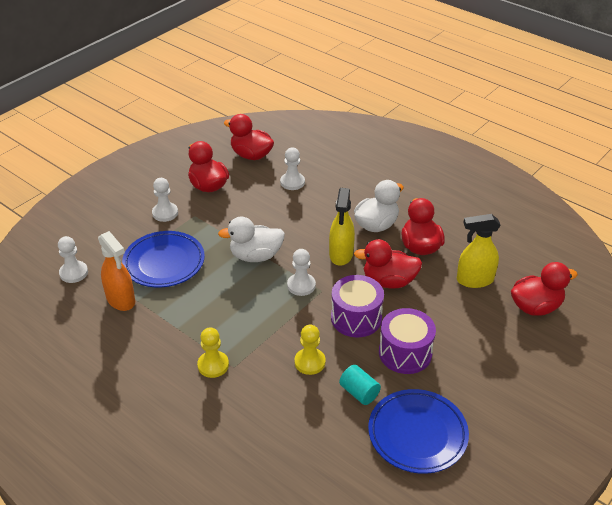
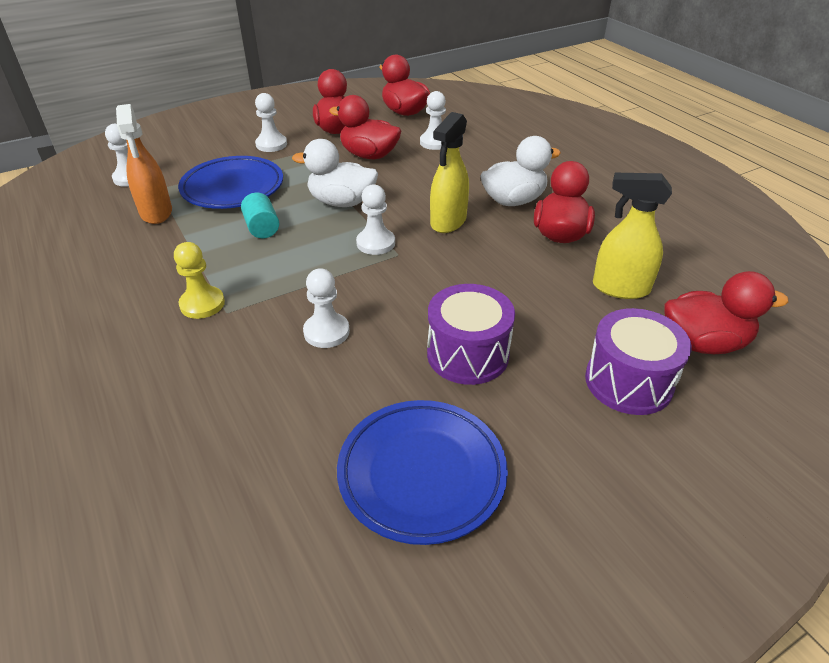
camera: 20 degrees right, 0 degrees up
(310, 362) = (326, 332): yellow pawn -> white pawn
(356, 318) = (424, 295): purple drum -> purple drum (628, 382)
(359, 392) = (369, 388): turquoise cylinder -> turquoise cylinder (262, 228)
(389, 281) = (494, 263): red duck -> red duck (369, 155)

